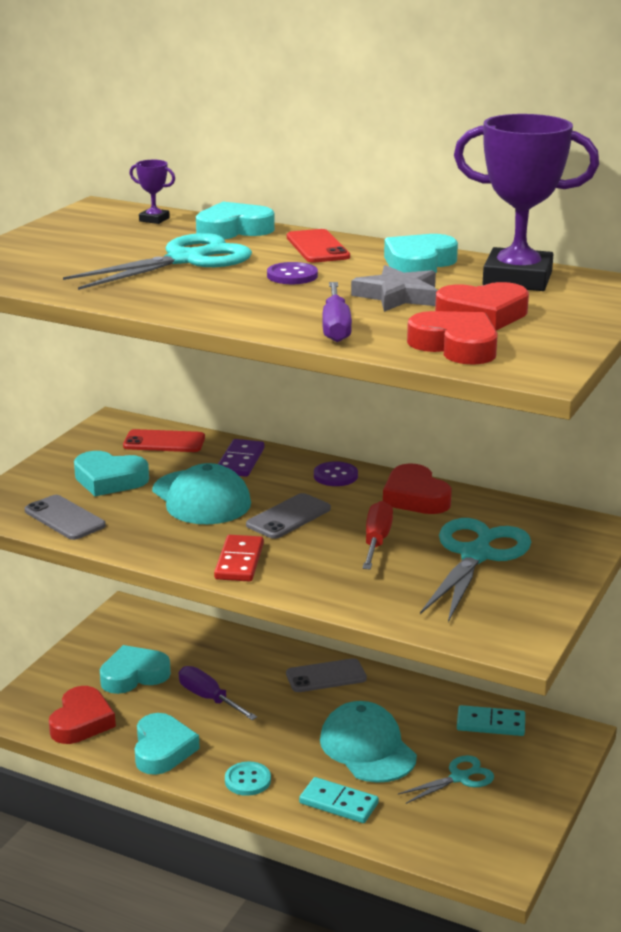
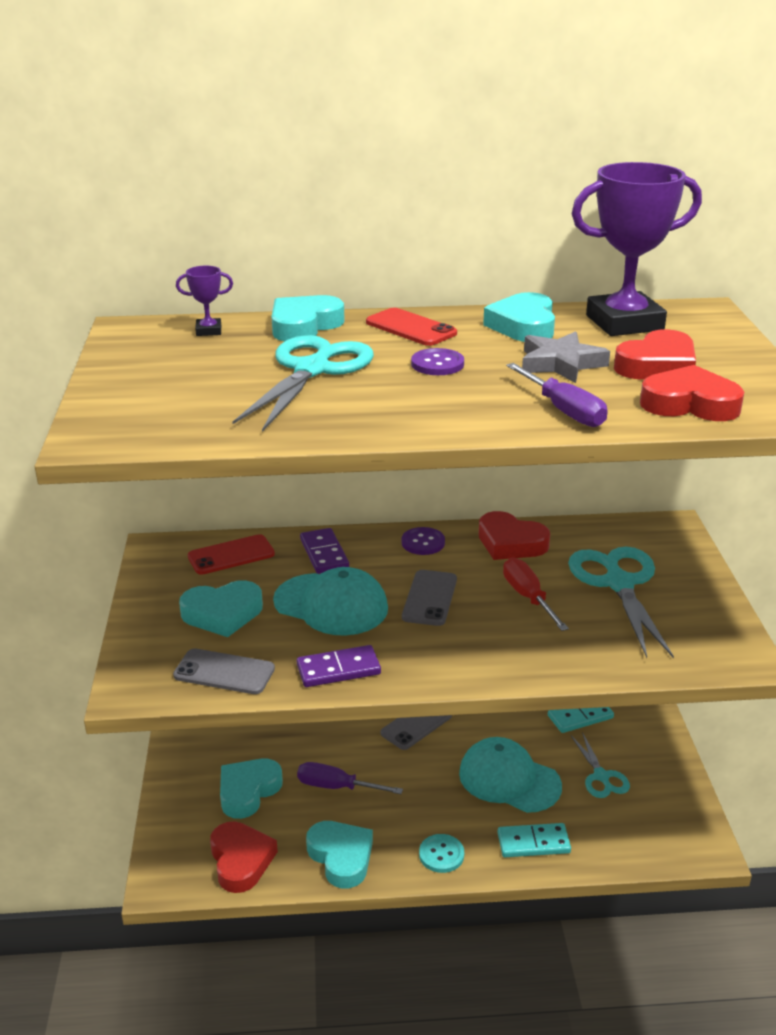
camera: 30 degrees left, 5 degrees up
(152, 543) = (338, 669): none -> purple domino
(239, 561) = (438, 661): red domino -> none
(459, 778) = (601, 776): turquoise scissors -> turquoise scissors turned 135 degrees clockwise

